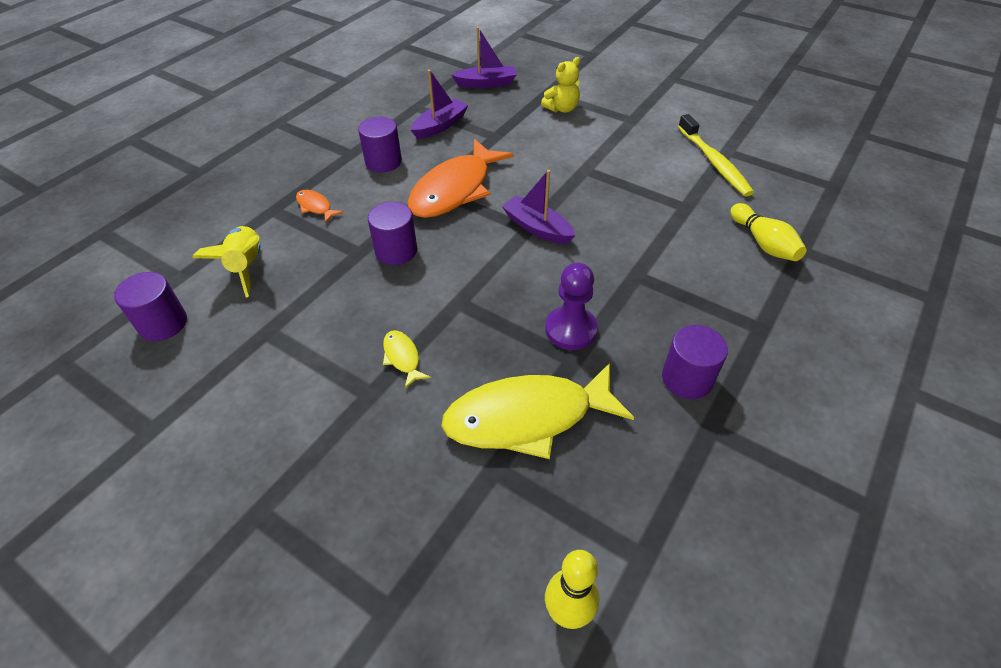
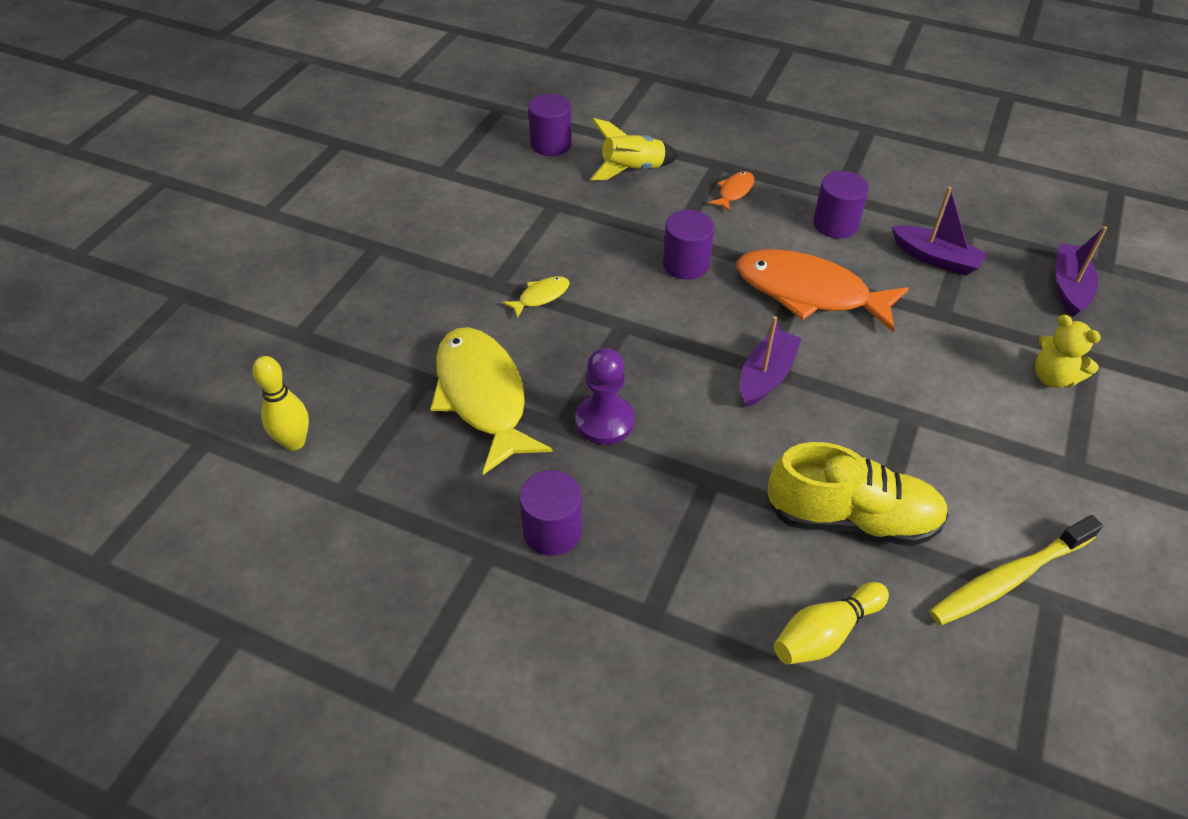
camera: 80 degrees right, 0 degrees up
(486, 84) = (1069, 287): purple boat -> purple boat turned 150 degrees counterclockwise
(671, 213) = (851, 518): none -> yellow shoe

